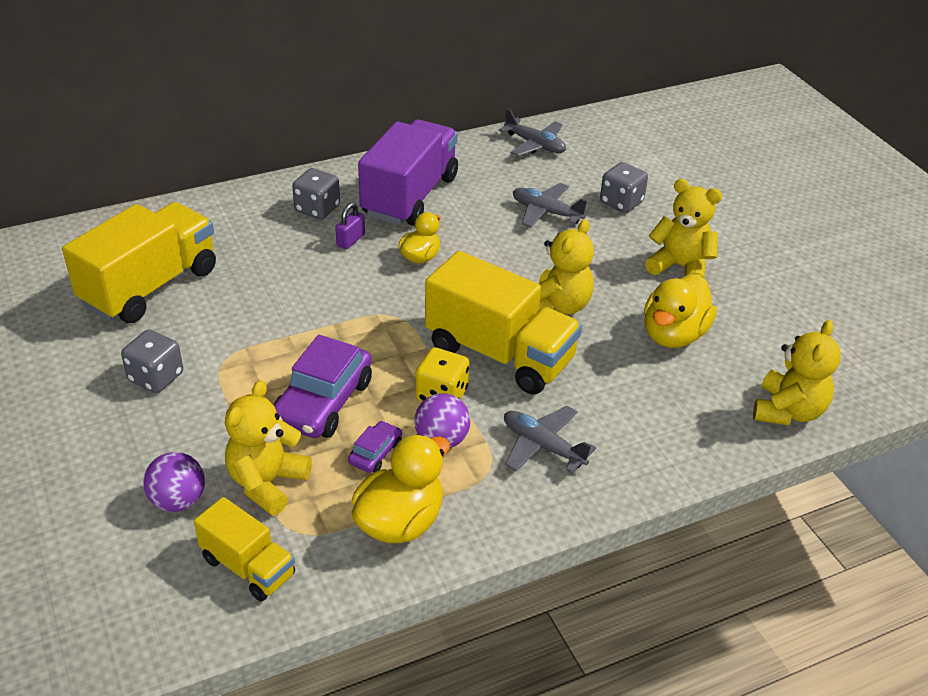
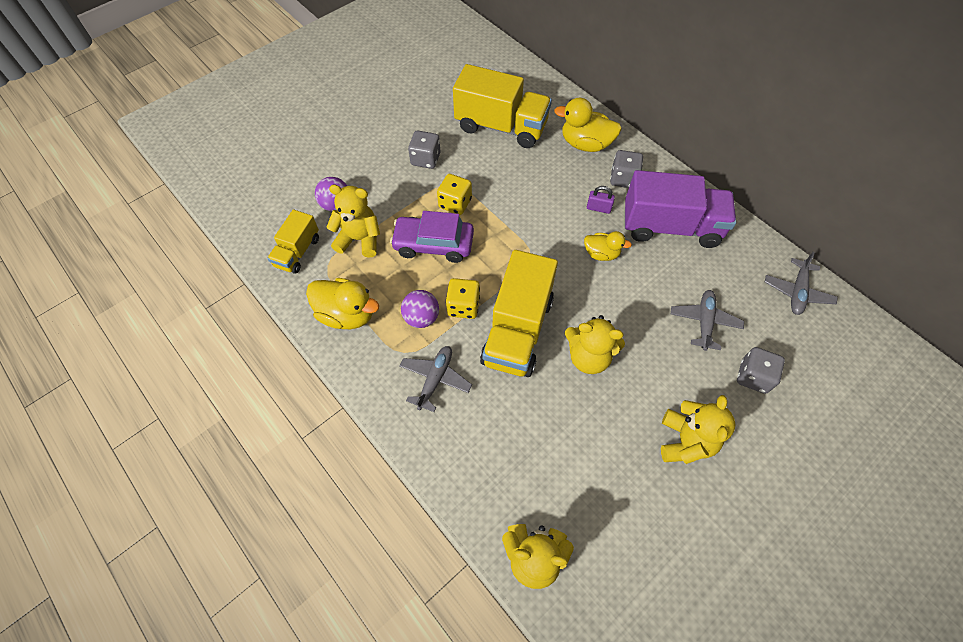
camera: 75 degrees right, 20 degrees up
(262, 364) = (455, 203): none -> yellow dice
(375, 453) = (399, 285): purple car -> none
(673, 335) = (591, 449): yellow duck -> yellow duck (585, 144)

